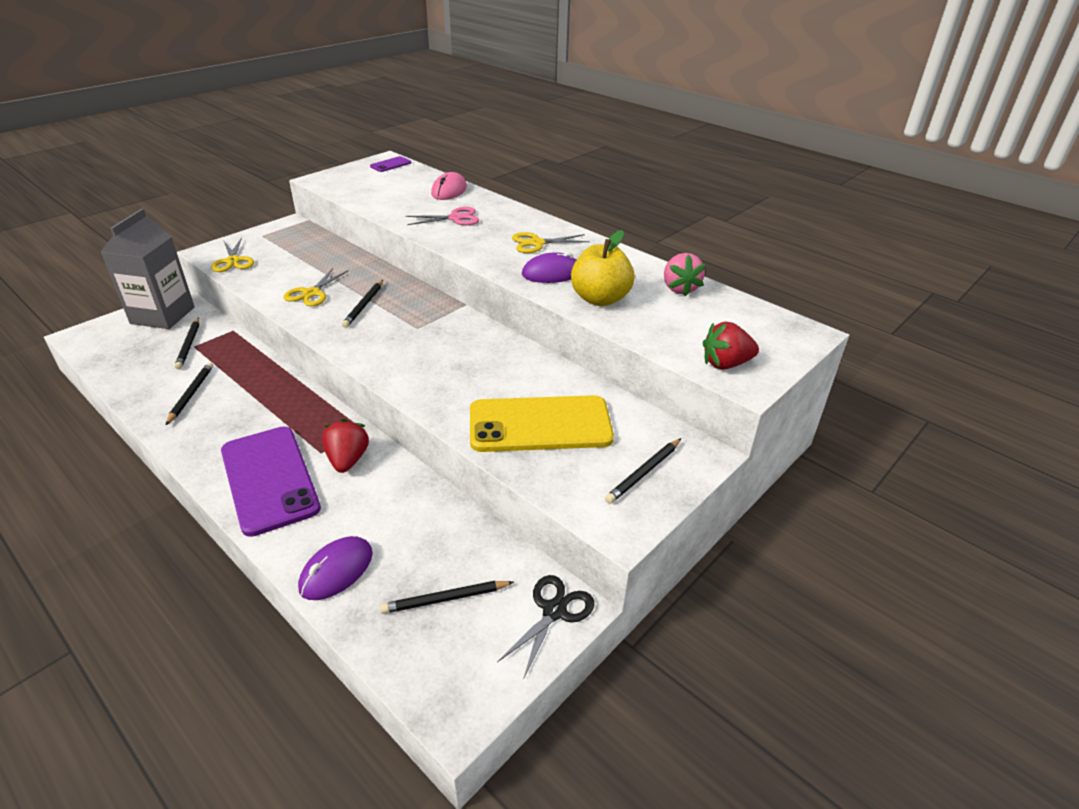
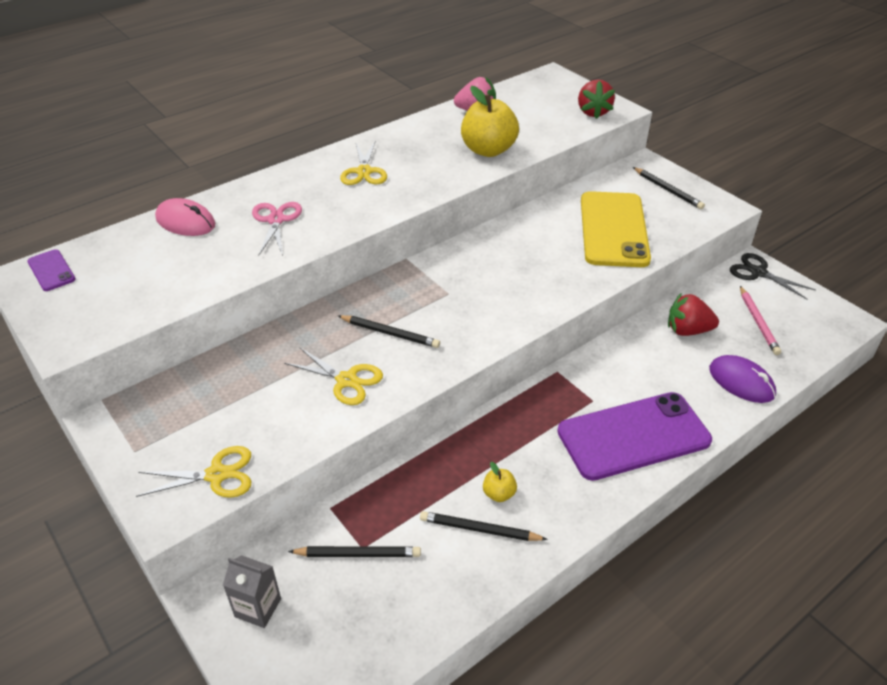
camera: 80 degrees left, 5 degrees up
(163, 315) = (258, 607): grey carton -> grey carton, size x0.48
(223, 402) = (499, 494): none -> yellow apple
(347, 460) = (604, 380): red strawberry -> red strawberry (687, 330)
(445, 599) = (758, 322): black pencil -> pink pencil
(552, 273) = (433, 169): purple mouse -> none

